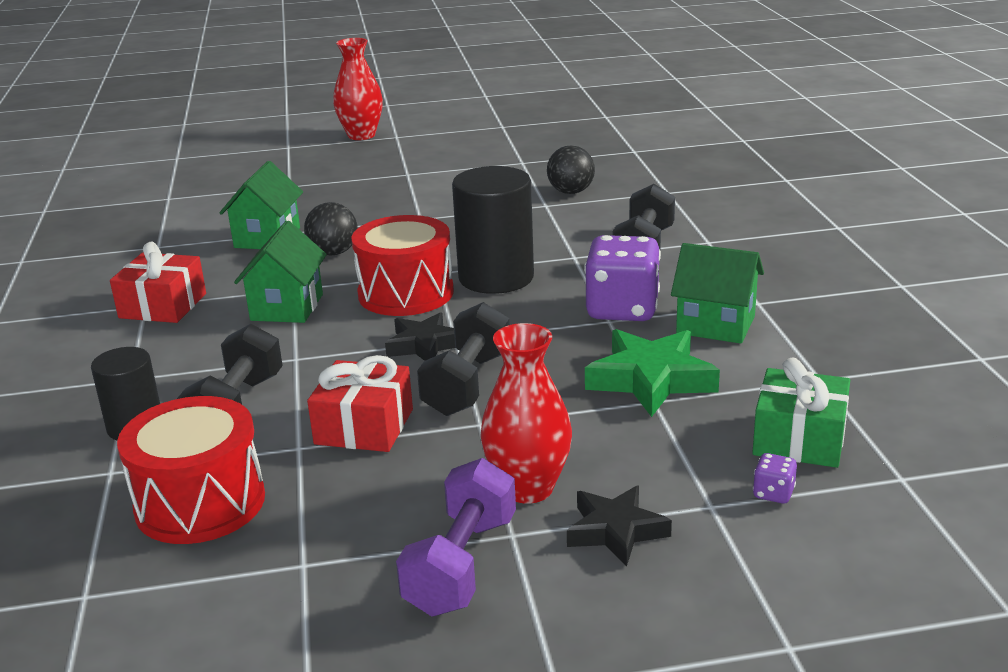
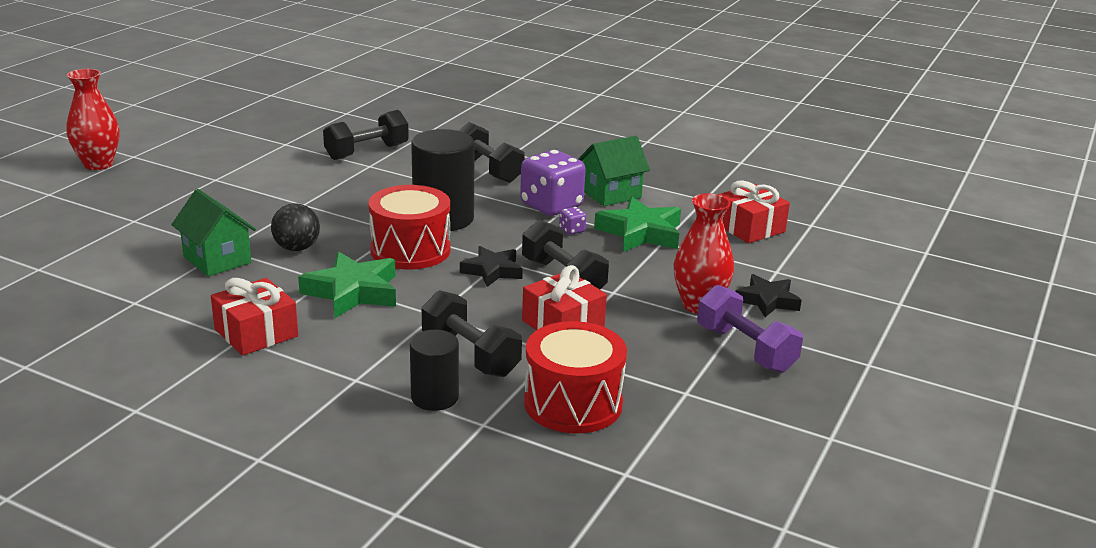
camera: 55 degrees left, 0 degrees up
(287, 307) = (353, 292): green house -> green star
(571, 192) = (367, 152): black ball -> black dumbbell
(773, 493) = (786, 254): purple dice -> purple dice (572, 230)
(799, 439) = (749, 228): green gift -> red gift

